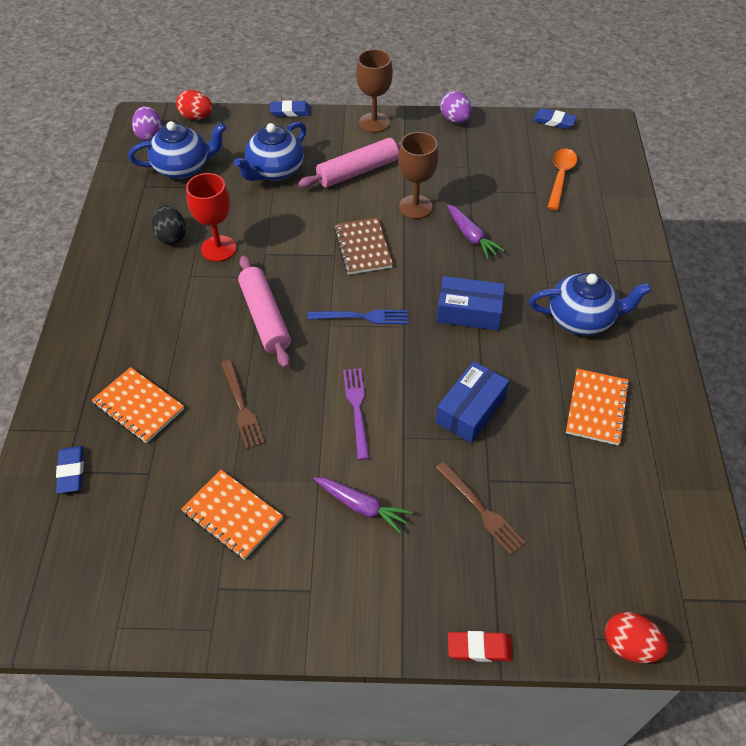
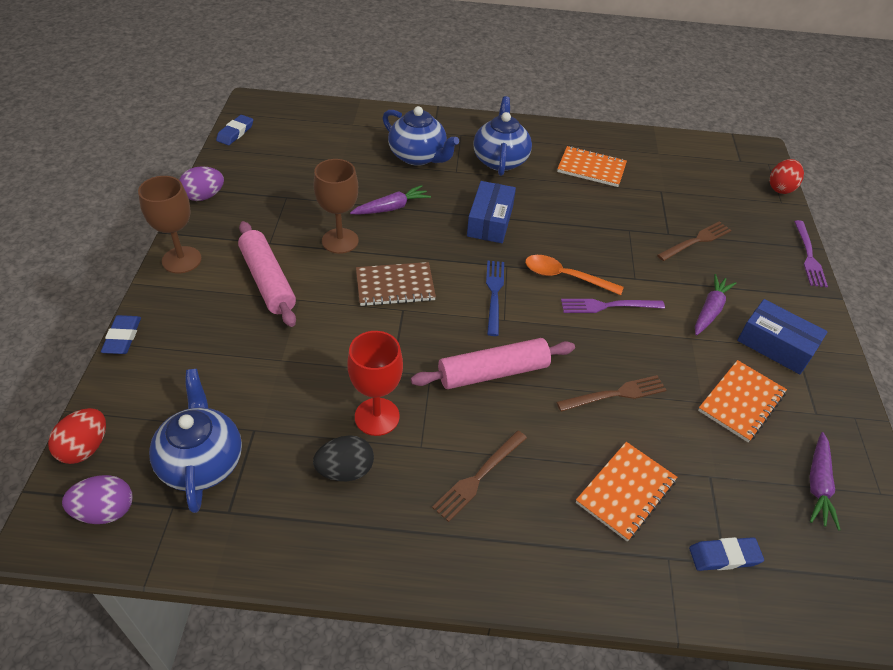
camera: 90 degrees left, 5 degrees down
(131, 566) = (818, 485): none -> purple carrot
(160, 310) = (478, 477): none -> brown fork
(275, 171) = (242, 357): blue teapot -> blue teapot (418, 156)
(471, 410) = (600, 234): blue box -> blue box (775, 345)
(479, 648) = (809, 256): red eraser -> purple fork
(560, 177) = (320, 142): orange spoon -> orange spoon (565, 277)

